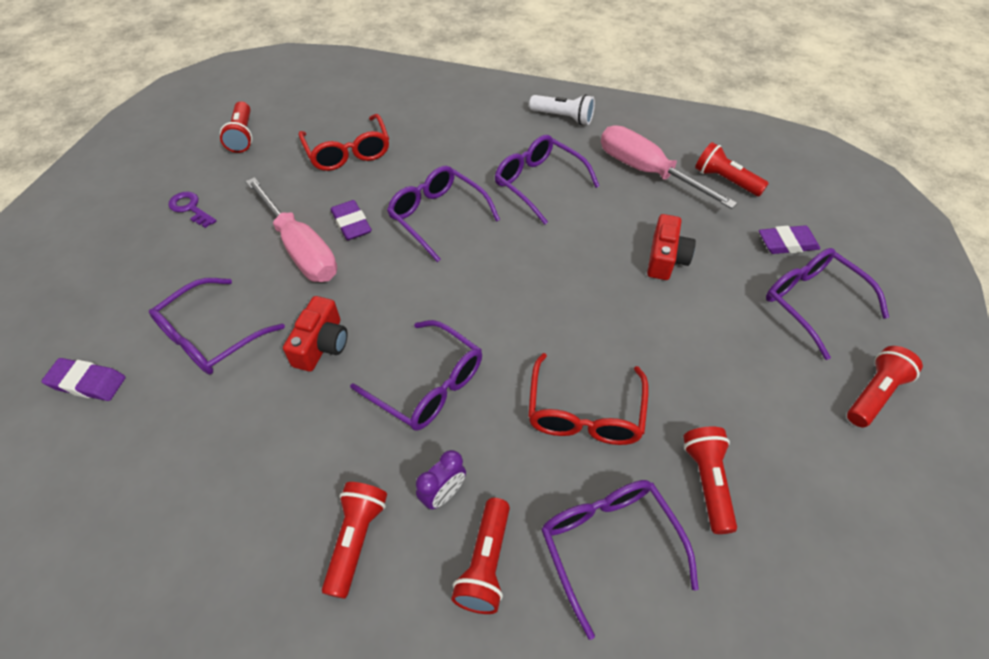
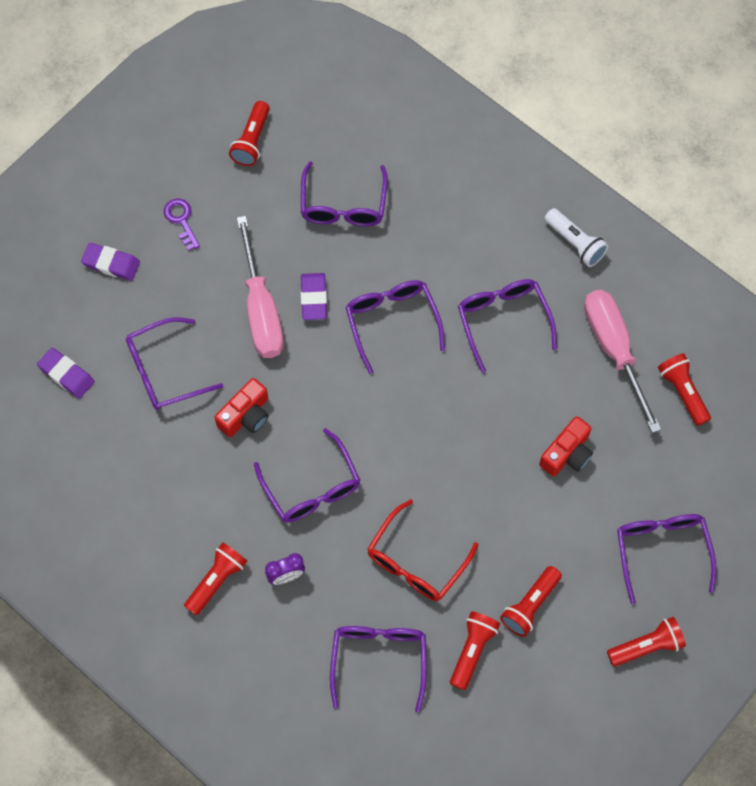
camera: 25 degrees right, 15 degrees up
(348, 152) = (343, 205): red glasses -> purple glasses
(485, 563) = (293, 634): red flashlight -> red flashlight (530, 605)
(787, 243) = (686, 485): purple eraser -> purple eraser (111, 264)

